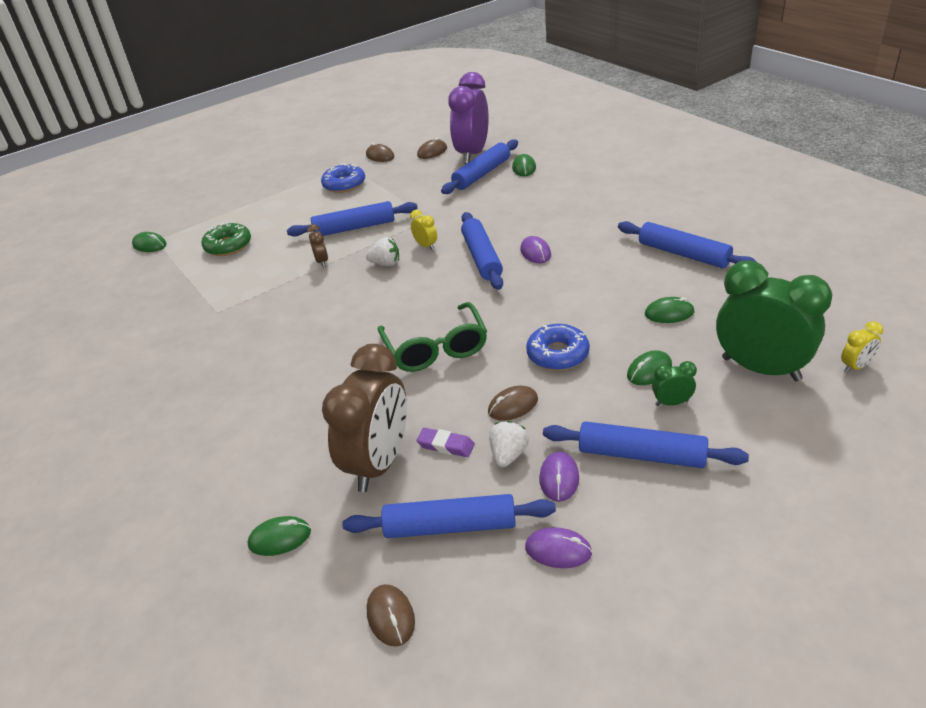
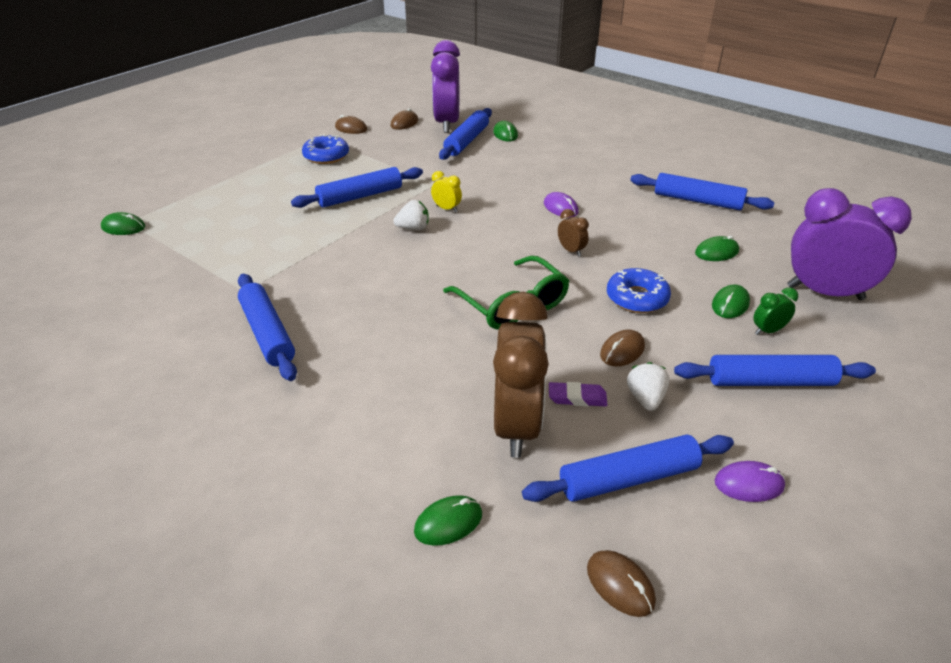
camera: 20 degrees left, 0 degrees up
(228, 246) = (223, 222): green donut -> none
(322, 261) = (341, 231): brown clock -> brown clock (571, 251)
(481, 257) = (510, 216): blue rolling pin -> blue rolling pin (267, 333)
(559, 478) = (708, 414): purple mouse -> none
(760, 369) = (825, 293): green clock -> purple clock
(855, 366) = (899, 283): yellow clock -> none

